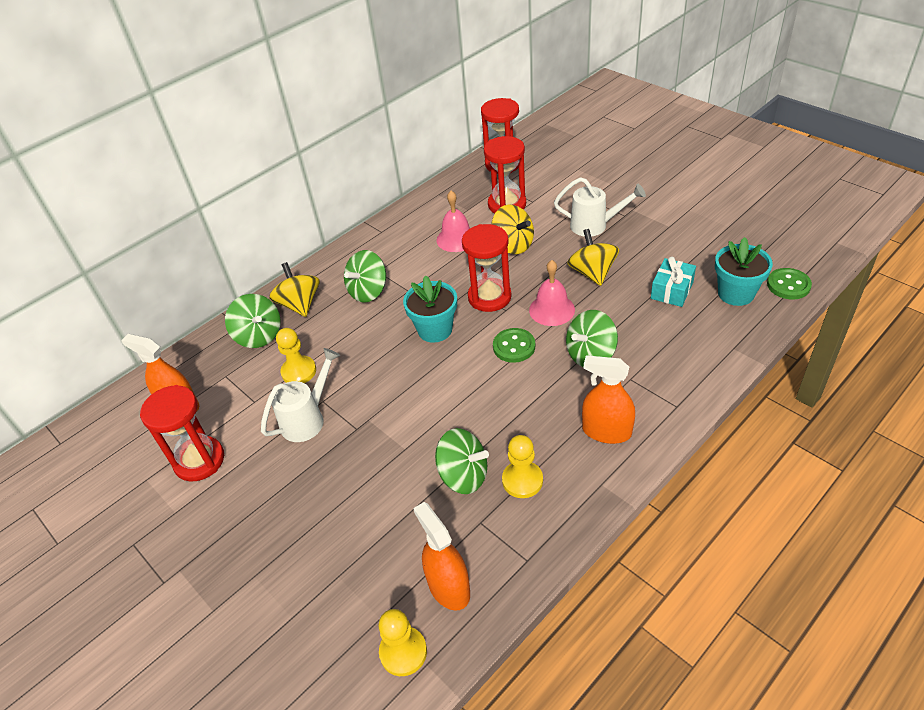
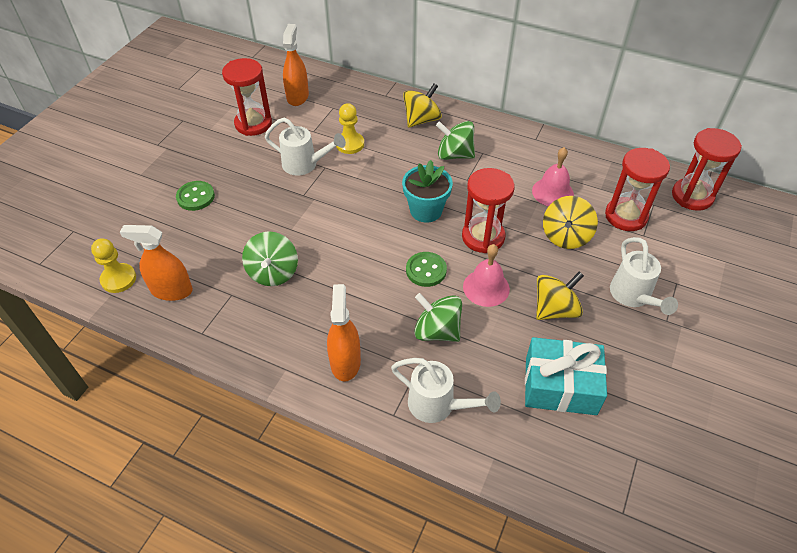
camera: 65 degrees right, 5 degrees up
(259, 336) = (379, 110): green spinning top -> none
(448, 587) = (171, 290): orange spray bottle -> orange spray bottle turned 120 degrees counterclockwise
(522, 480) = (277, 312): yellow pawn -> none
(672, 290) = (560, 386): turquoise gift -> turquoise gift, size x1.56
(673, 372) = (438, 405): none -> white watering can
(736, 293) = (584, 451): turquoise flower pot -> none
(788, 285) = (626, 508): green button -> green button (195, 197)

